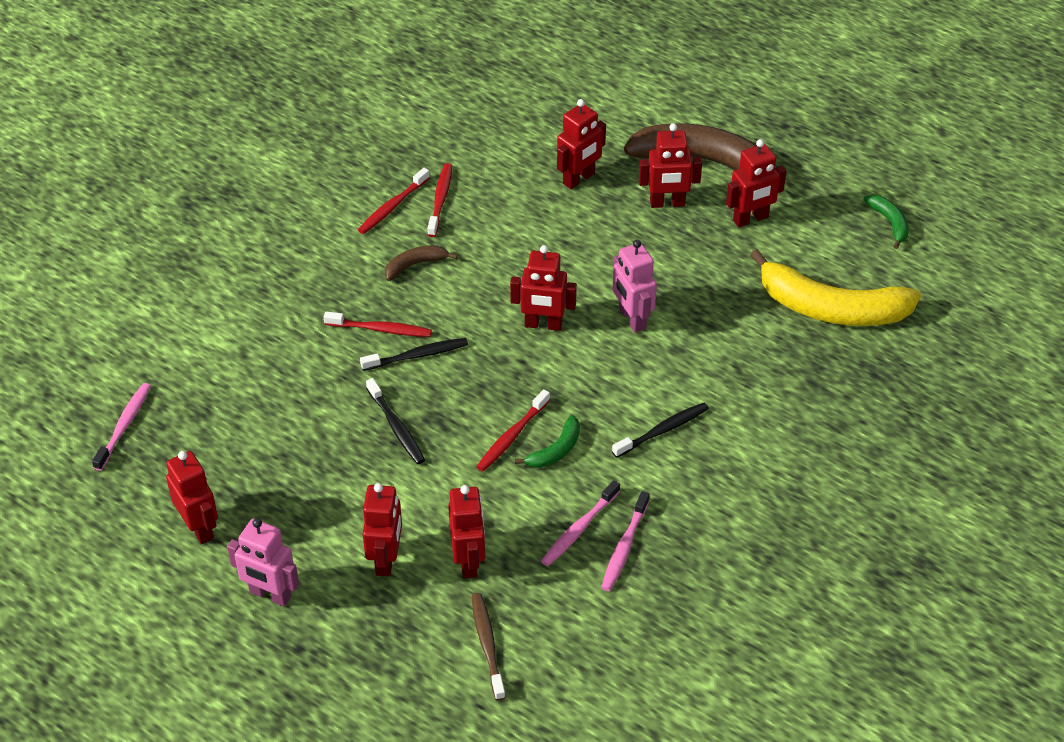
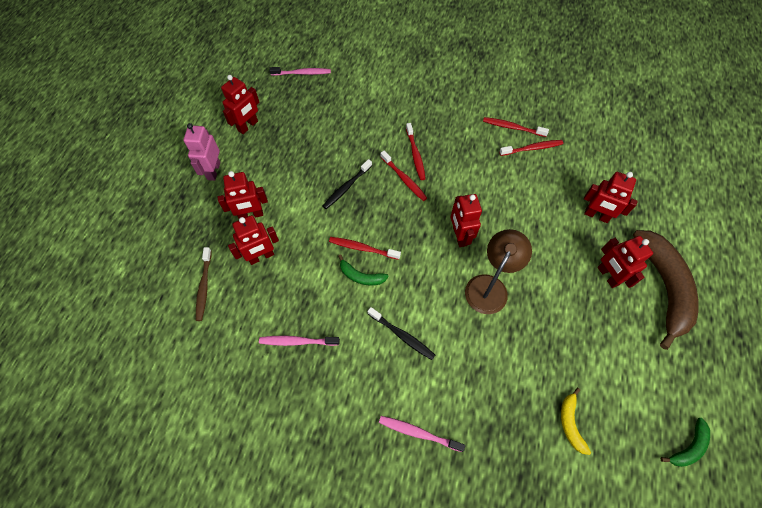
camera: 70 degrees right, 15 degrees up
(415, 265) = (473, 154): brown banana -> none
(417, 355) = (404, 179): black toothbrush -> red toothbrush
(487, 645) = (204, 286): brown toothbrush -> brown toothbrush turned 120 degrees clockwise
(579, 529) = (303, 309): pink toothbrush -> pink toothbrush (418, 433)
(631, 319) = (490, 286): pink robot -> brown lamp
(751, 219) = (626, 337): red robot -> none
(831, 308) = (570, 423): yellow banana -> yellow banana, size x0.45

